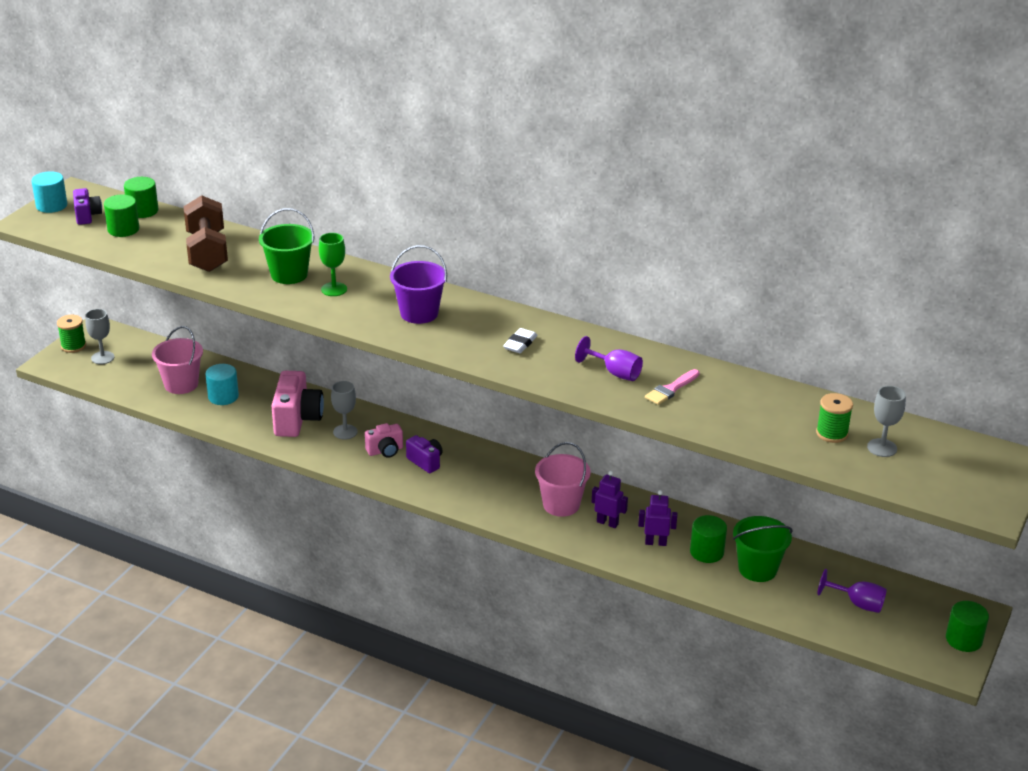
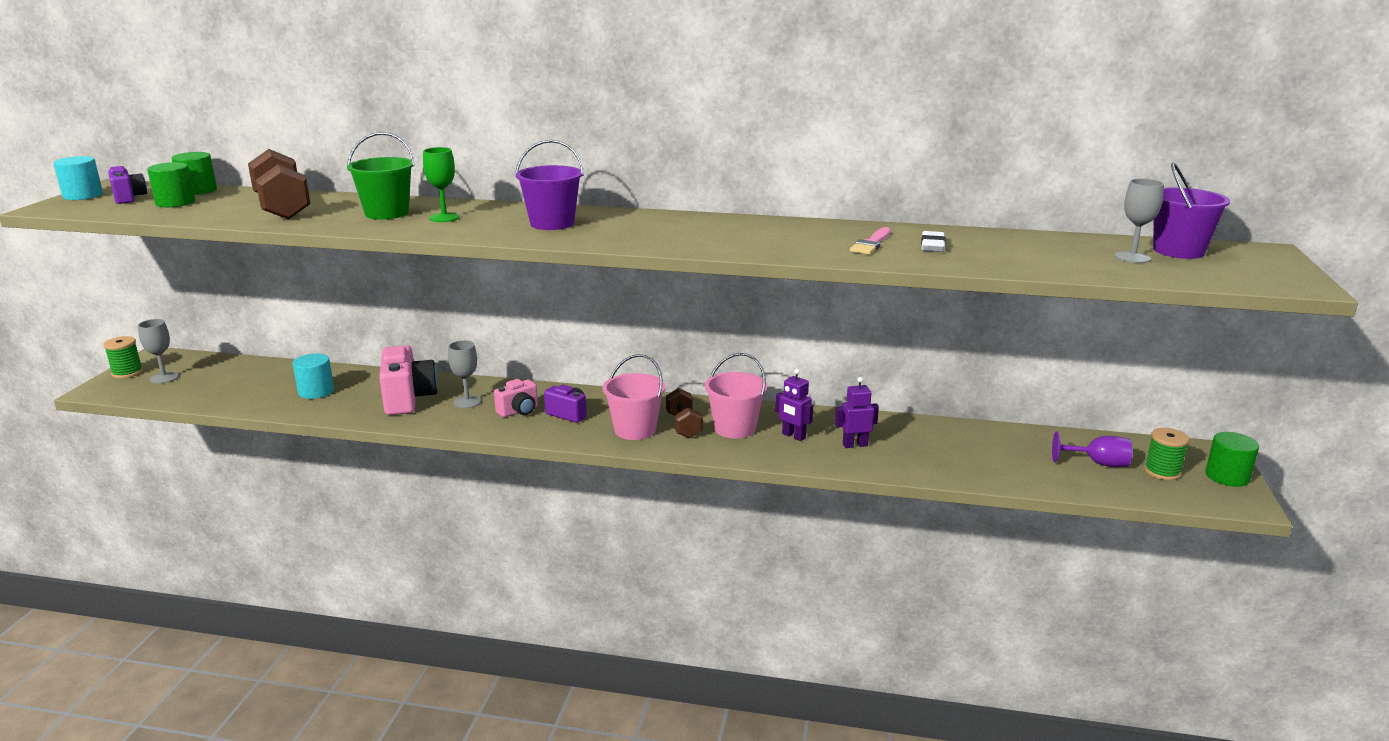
camera: 15 degrees left, 10 degrees down
(181, 384) = (263, 388): pink bucket -> pink bucket (635, 430)
(518, 493) = (683, 425): none -> brown dumbbell
(520, 344) = (680, 231): white eraser -> white eraser (932, 246)
(607, 523) = (793, 436): purple robot -> purple robot turned 150 degrees counterclockwise
(615, 373) = (801, 239): purple goblet -> none
(706, 552) = (913, 445): green cylinder -> none
(757, 569) = (975, 451): green bucket -> none
(832, 433) = (1070, 254): green spool -> green spool (1162, 472)
(932, 445) = (1178, 251): none -> purple bucket

